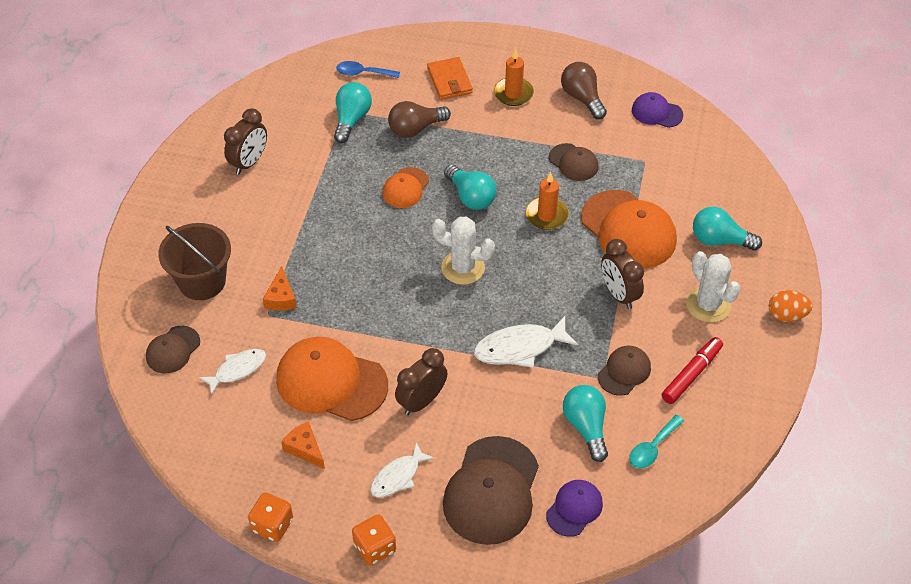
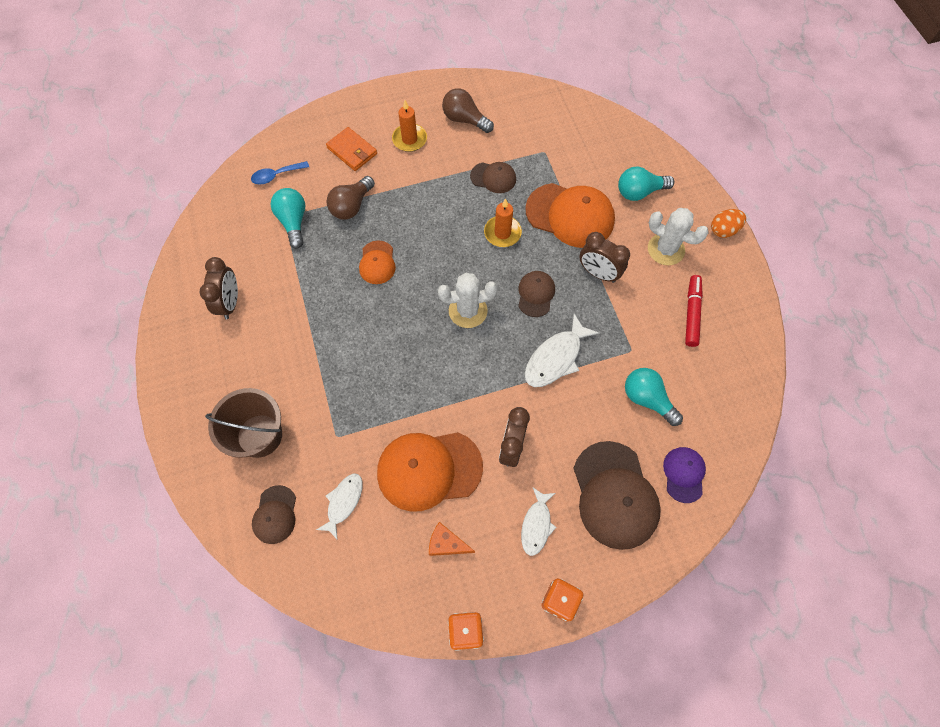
camera: 30 degrees left, 15 degrees up
(281, 298) = (338, 415): orange cheese -> none
(471, 196) = (434, 245): turquoise light bulb -> none
(624, 372) = (644, 337): brown cap -> brown cap (536, 294)
(652, 448) = (704, 390): turquoise spoon -> none
(656, 112) = (527, 107): purple cap -> none

